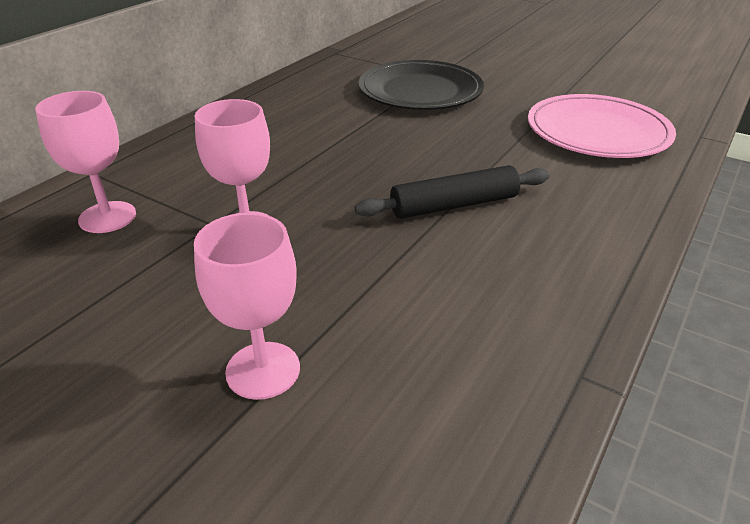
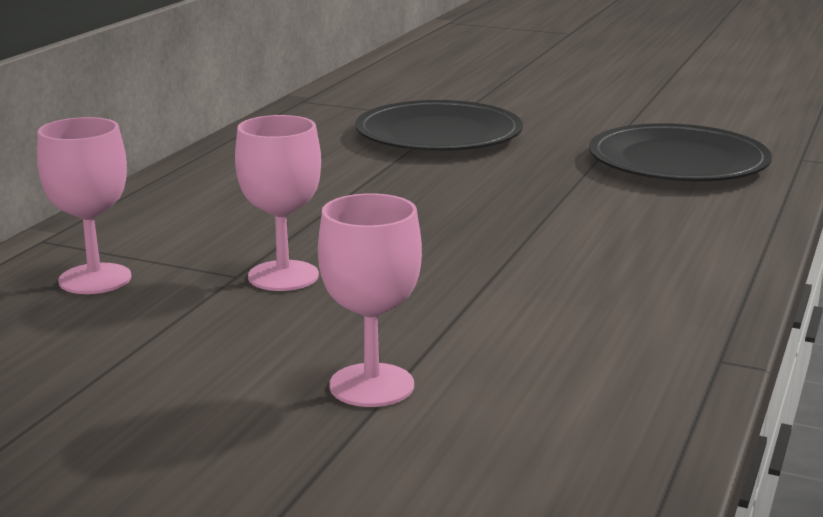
camera: 10 degrees left, 15 degrees down
(454, 205) = (529, 239): black rolling pin -> none
(597, 132) = (678, 162): pink plate -> black plate

